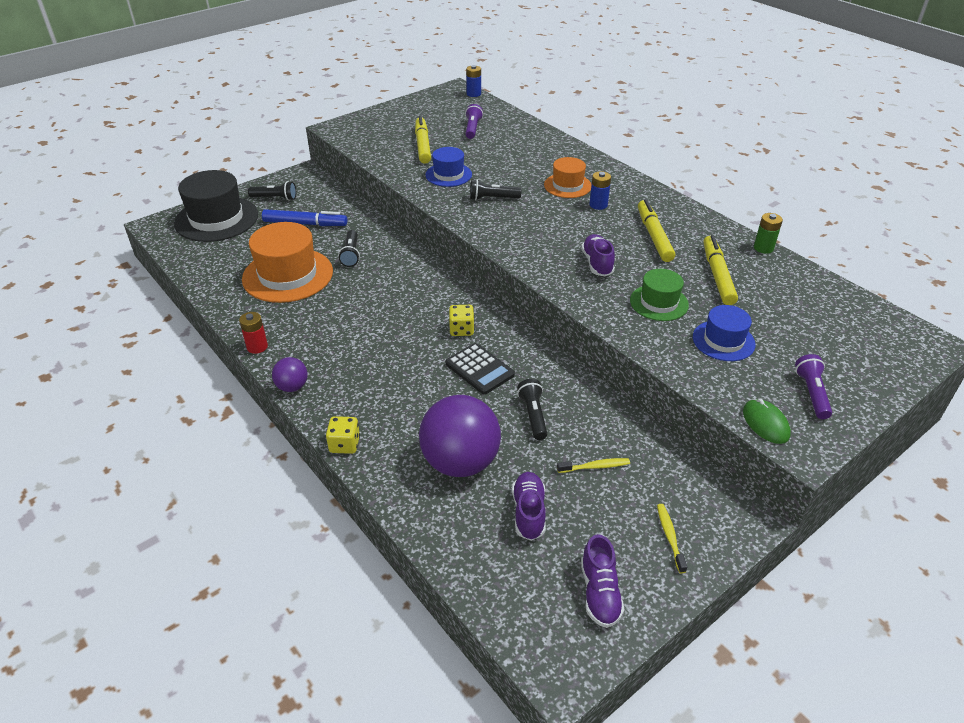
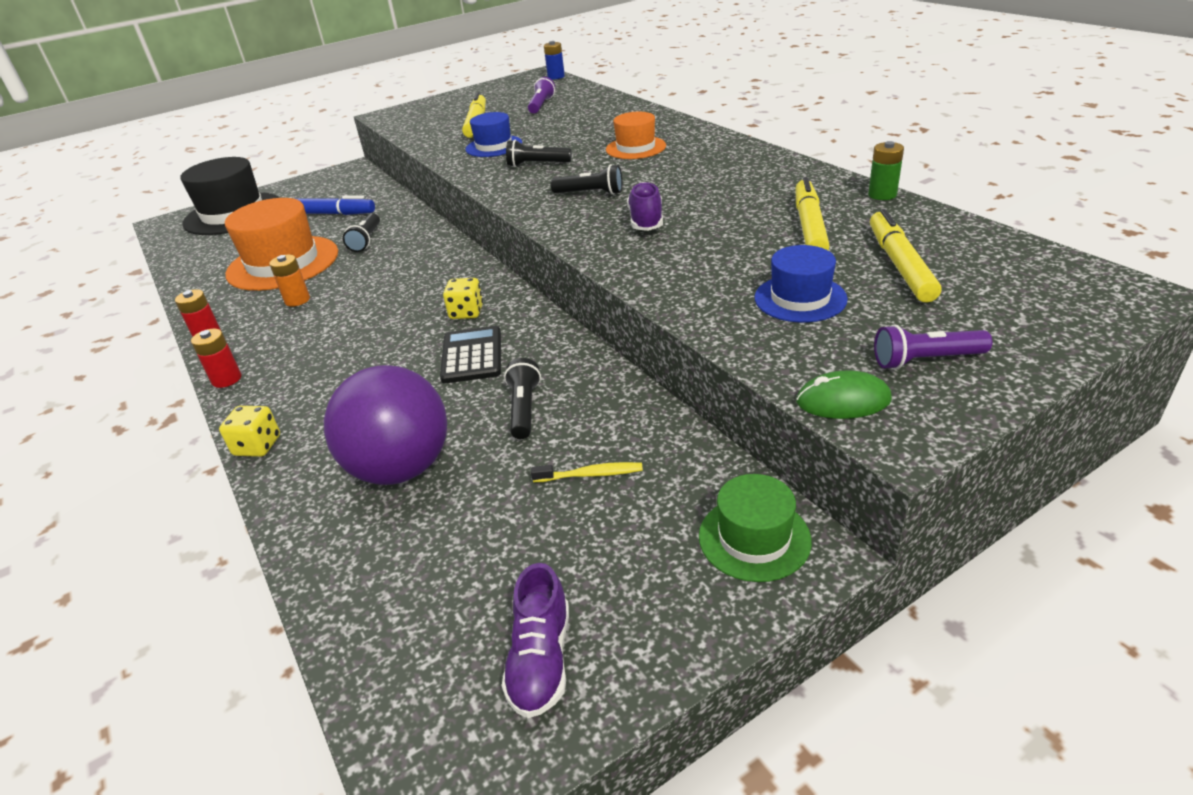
camera: 10 degrees right, 5 degrees down
(275, 198) = (307, 192): black flashlight -> black flashlight (590, 193)
(292, 387) = (227, 379): purple ball -> red battery
(317, 313) = (297, 300): none -> orange battery
(479, 369) = (472, 356): black calculator -> black calculator turned 150 degrees counterclockwise
(528, 512) = (472, 536): purple shoe -> none
(598, 205) = (668, 163): blue battery -> none
(654, 236) = (732, 190): yellow marker -> yellow marker (899, 265)
(659, 303) = (717, 258): green hat -> green hat (754, 538)
(670, 536) = (678, 575): yellow toothbrush -> none
(765, 423) = (843, 400): green mouse -> green mouse turned 75 degrees counterclockwise
(811, 393) = (926, 360): purple flashlight -> purple flashlight turned 105 degrees counterclockwise

